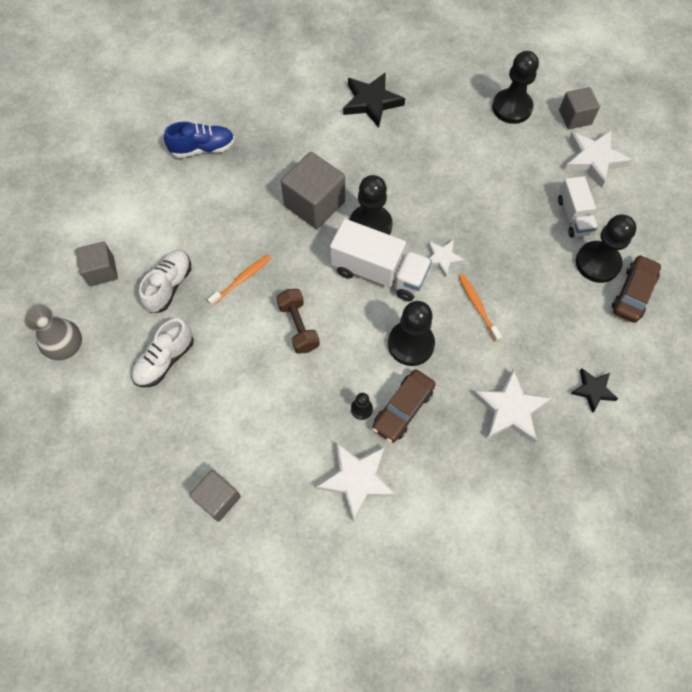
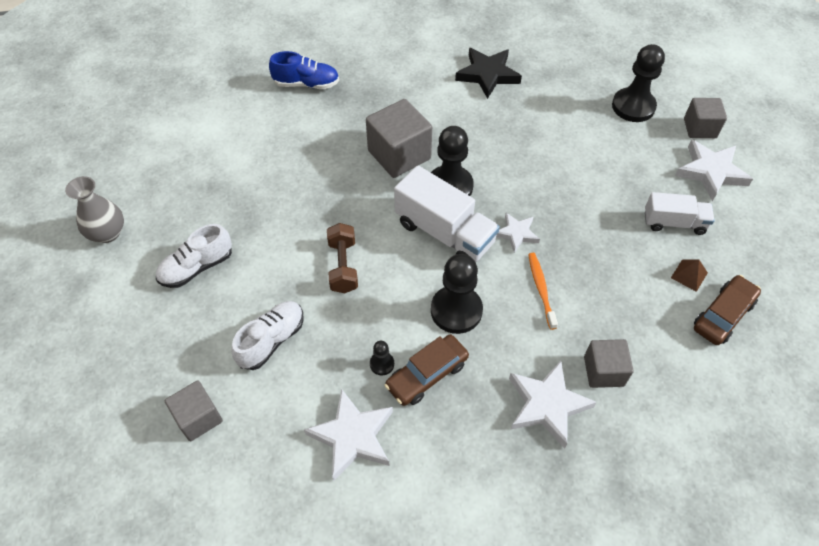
camera: 15 degrees right, 10 degrees down
(101, 271) = (168, 172): grey cube -> grey cube (603, 371)
(169, 286) = (228, 199): white shoe -> white shoe (272, 340)
(241, 280) = (301, 209): orange toothbrush -> none
(574, 216) = (674, 223): white truck -> white truck turned 90 degrees counterclockwise
(593, 390) = (649, 407): black star -> none
(597, 263) = (689, 275): black pawn -> brown pyramid

